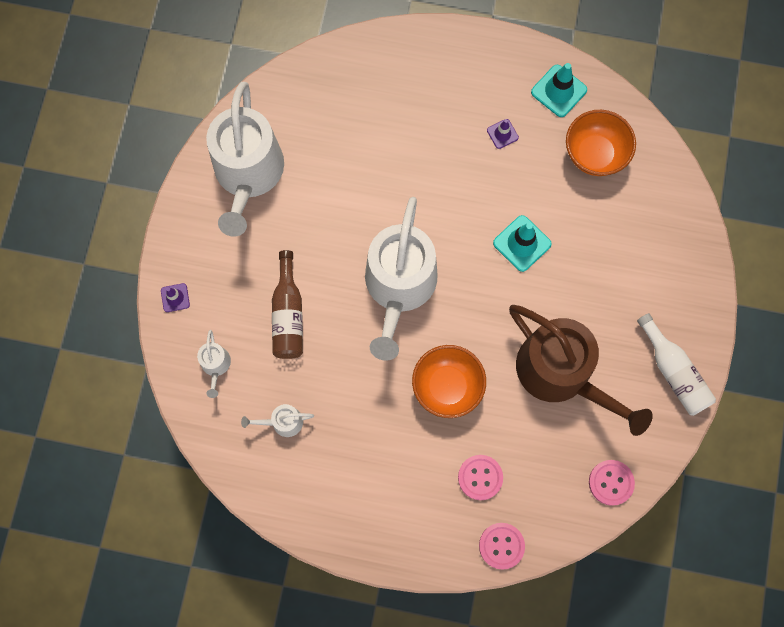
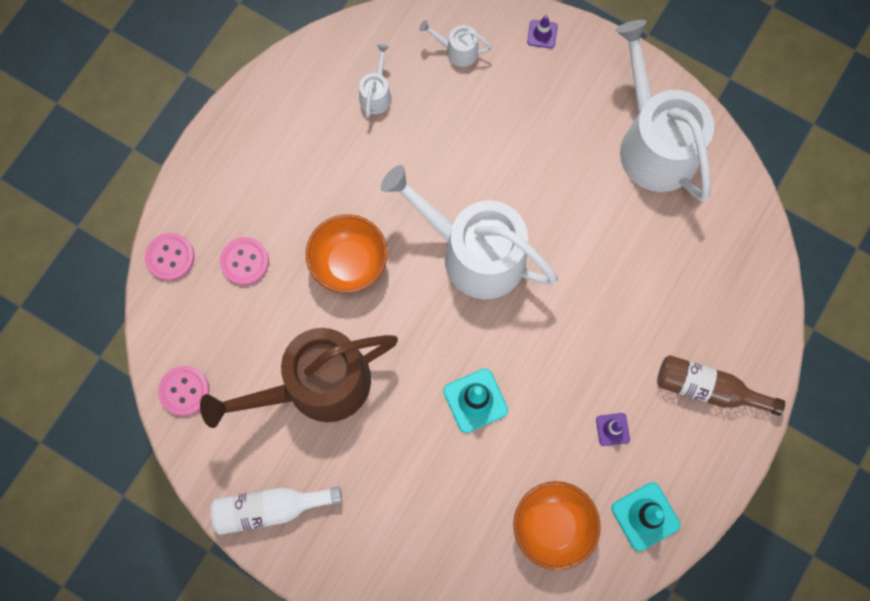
camera: 110 degrees right, 0 degrees up
(248, 174) = (654, 143): white watering can -> white watering can turned 45 degrees clockwise
(288, 314) = (485, 134): brown bottle -> brown bottle (708, 389)

